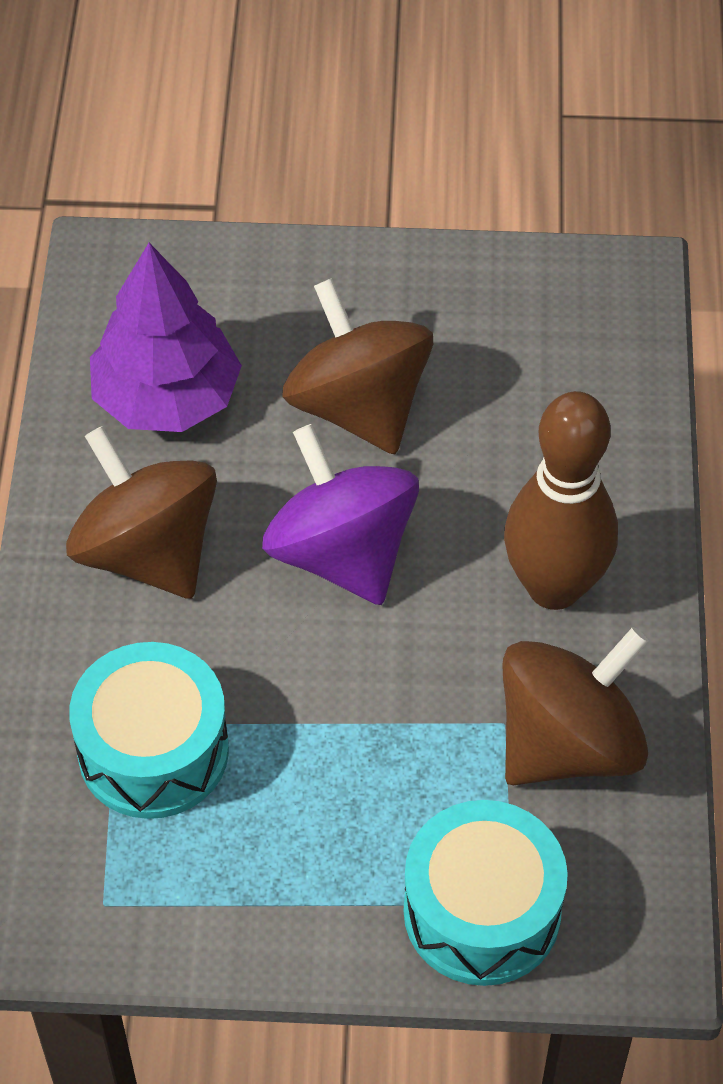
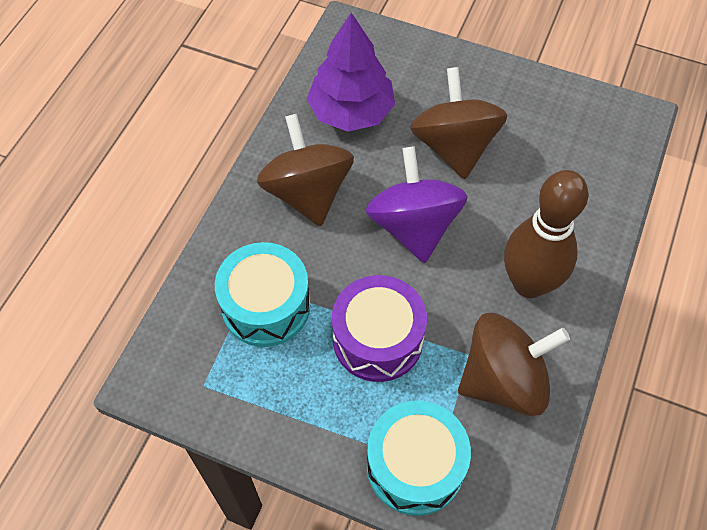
camera: 20 degrees right, 5 degrees up
(352, 745) = (378, 339): none -> purple drum

